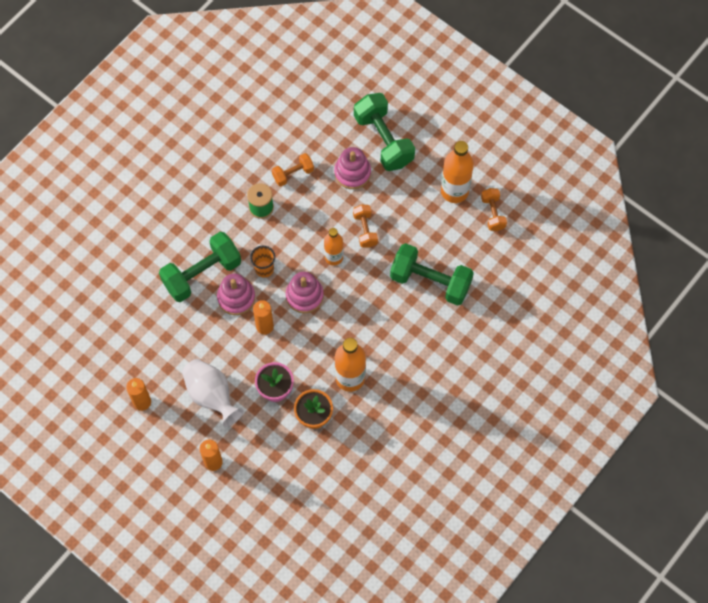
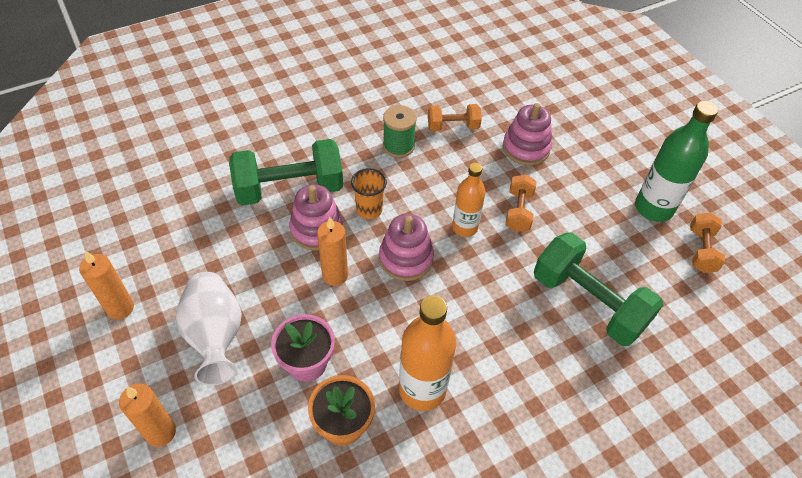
camera: 20 degrees right, 15 degrees down
(383, 140) = (577, 129): green dumbbell -> none
(454, 191) = (653, 208): orange bottle -> green bottle

